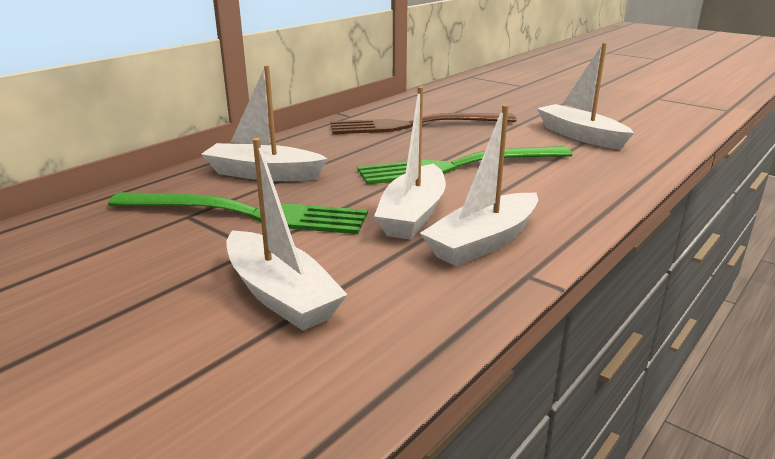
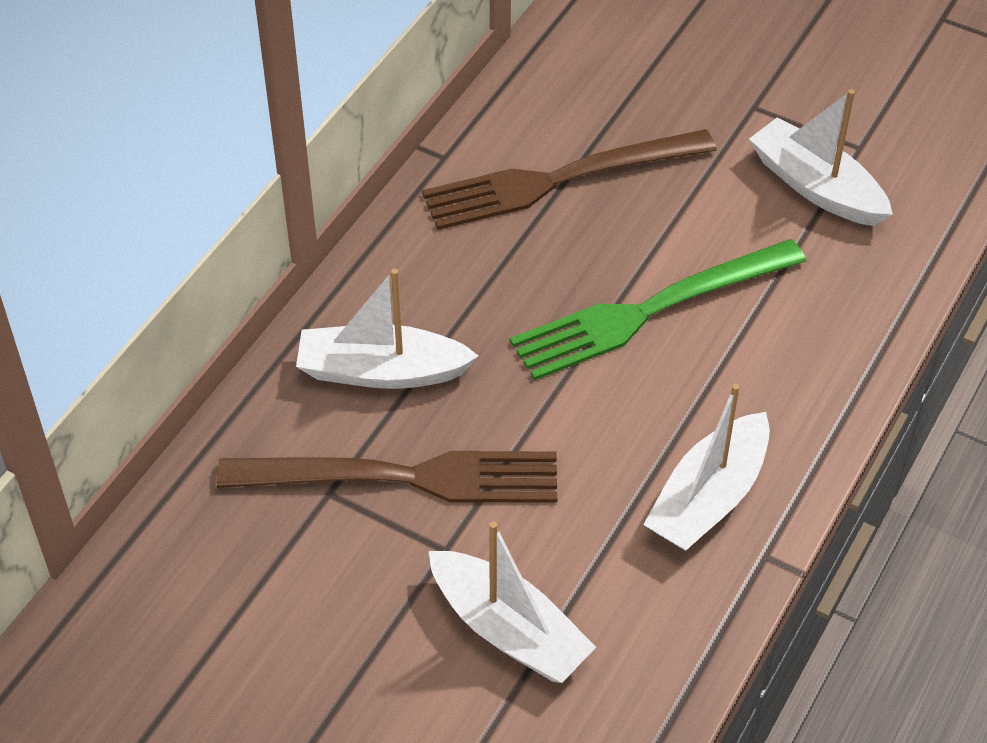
camera: 10 degrees left, 25 degrees up
(247, 214) = (404, 477): green fork -> brown fork
(413, 215) = (613, 449): white boat -> none

